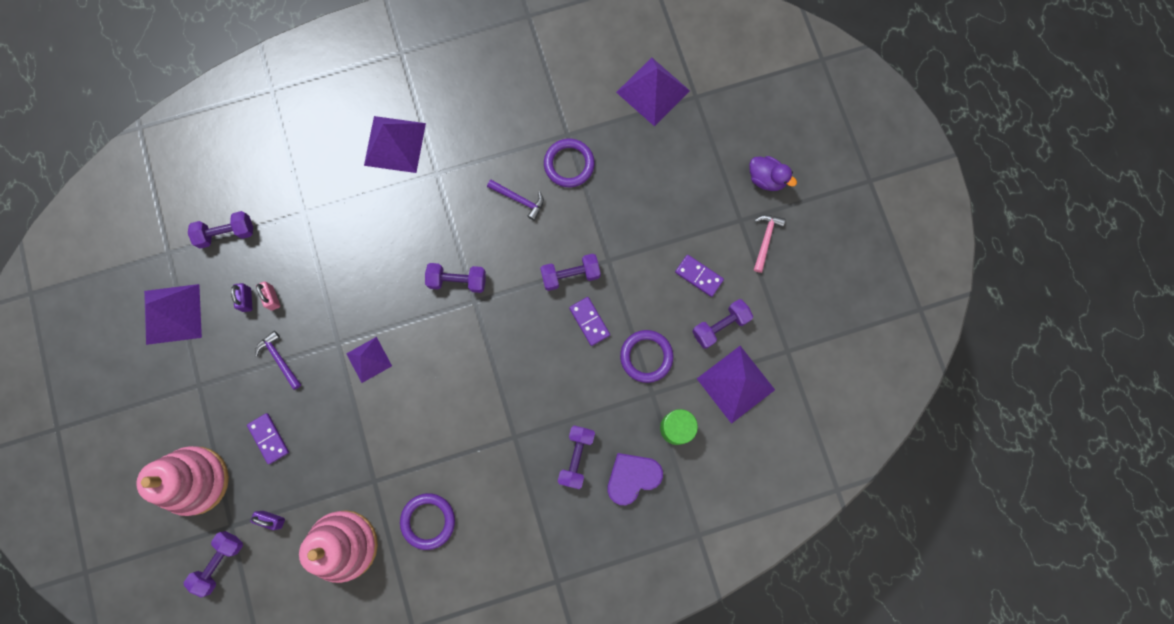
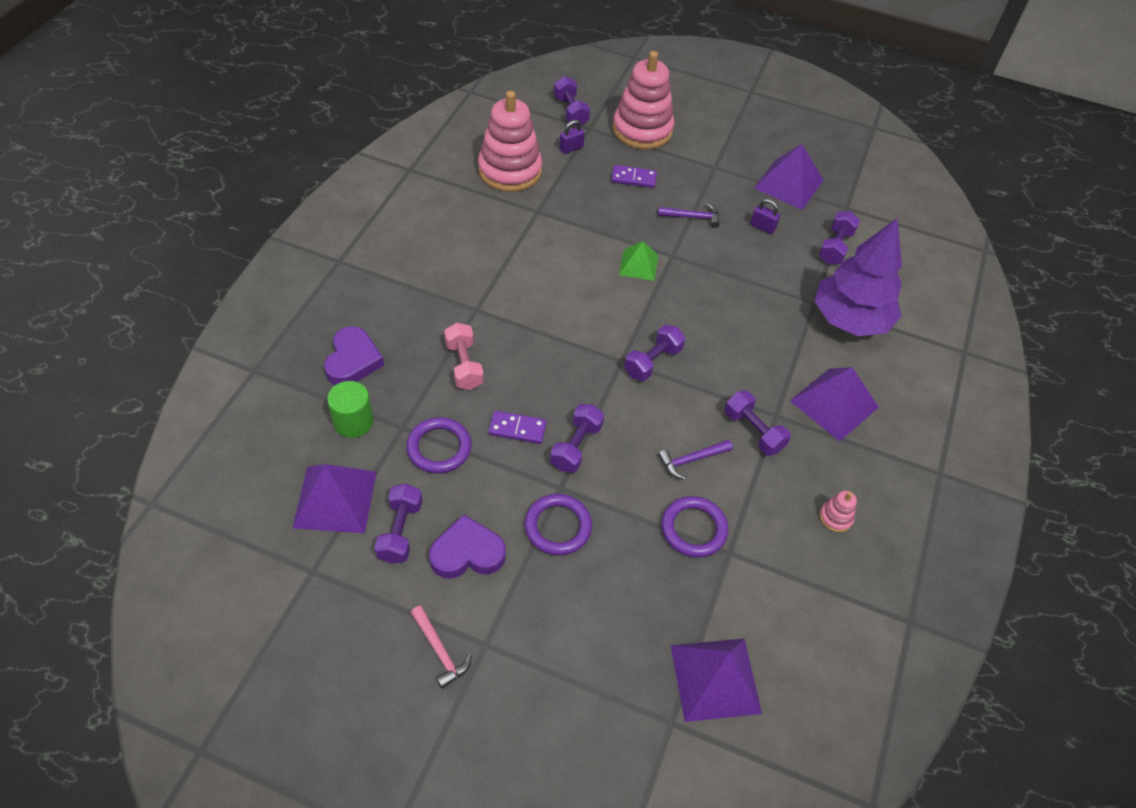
camera: 125 degrees right, 25 degrees down
(272, 298) = (750, 241): pink padlock -> none
(301, 179) = (850, 319): none -> purple tree
(369, 359) = (638, 265): purple pyramid -> green pyramid
(428, 521) = (473, 221): purple ring -> purple ring (558, 527)
(489, 92) = (835, 517): none -> pink stacking toy
(570, 400) = (464, 365): none -> pink dumbbell
(576, 457) = (413, 336): purple dumbbell -> purple dumbbell (753, 431)
(699, 276) = (467, 553): purple domino -> purple heart
(766, 178) = (505, 714): purple duck -> none

